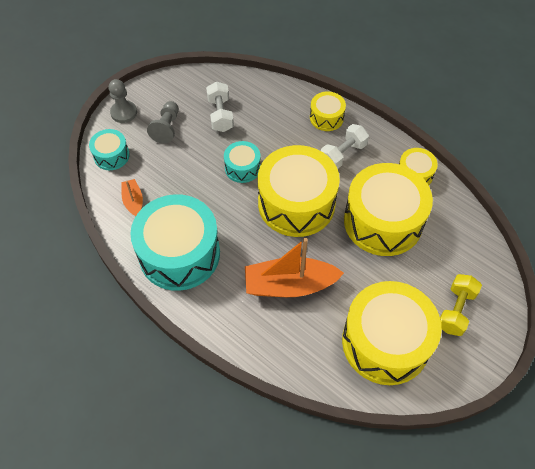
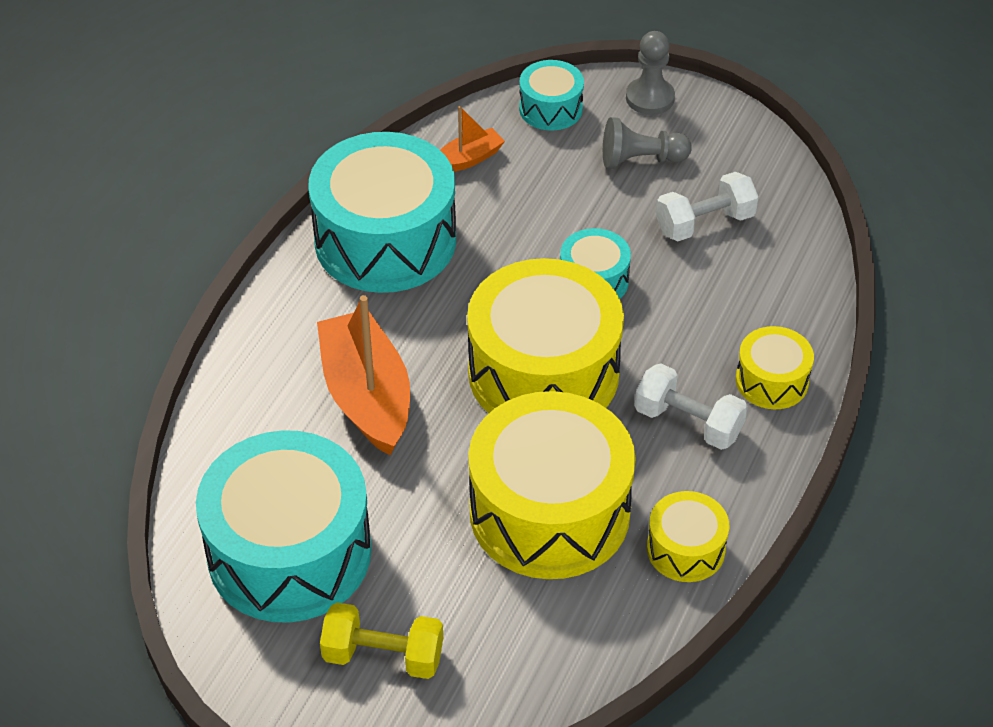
camera: 75 degrees right, 10 degrees down
(385, 342) = (289, 552): yellow drum -> turquoise drum

